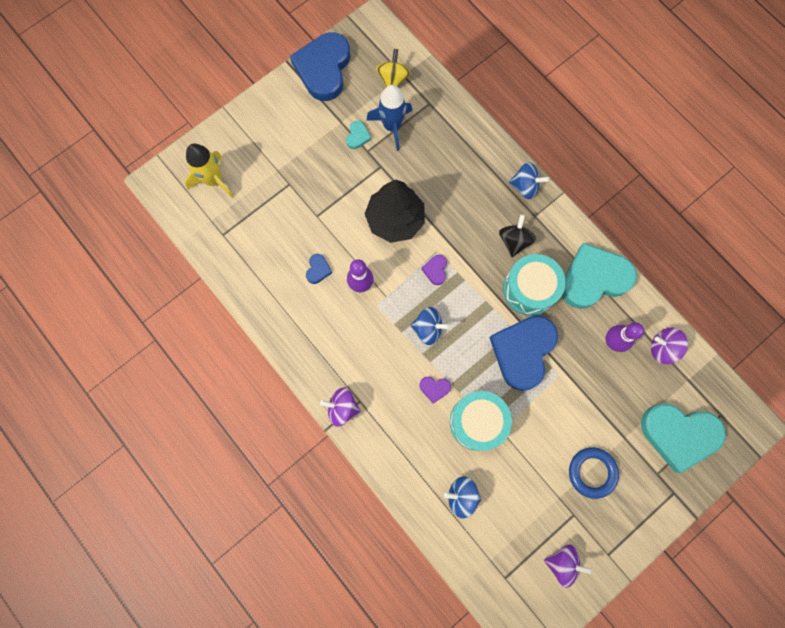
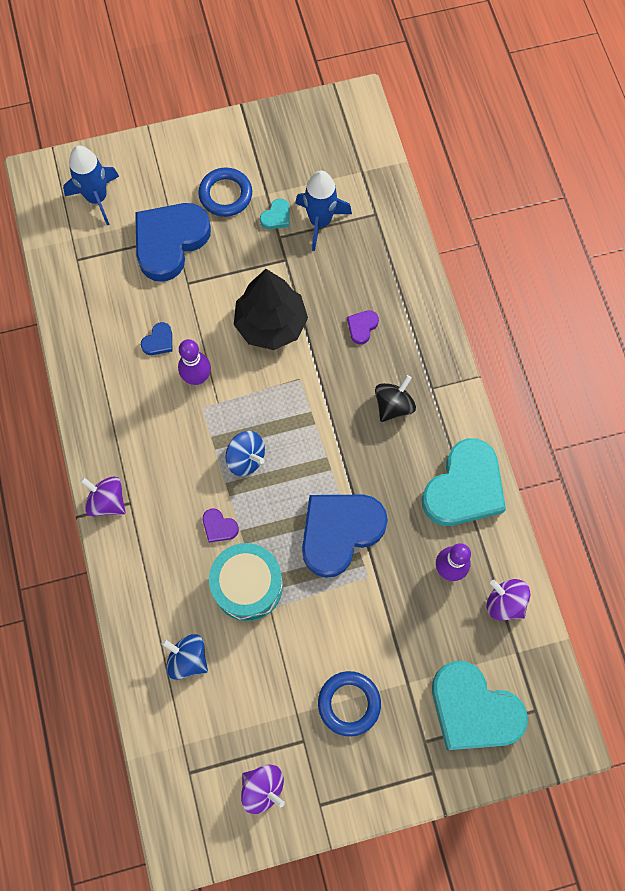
camera: 25 degrees right, 5 degrees down
(213, 180) = (97, 198): yellow rocket -> blue rocket
(311, 136) = (225, 195): none -> blue ring
(323, 69) = (277, 129): blue heart -> blue heart (170, 242)
(393, 79) = (347, 171): yellow spinning top -> none
(435, 270) = (287, 398): purple heart -> purple heart (362, 327)
(525, 186) = (437, 351): blue spinning top -> none
(529, 289) = (383, 467): turquoise drum -> none
(594, 278) = (464, 488): turquoise heart -> turquoise heart turned 120 degrees clockwise

